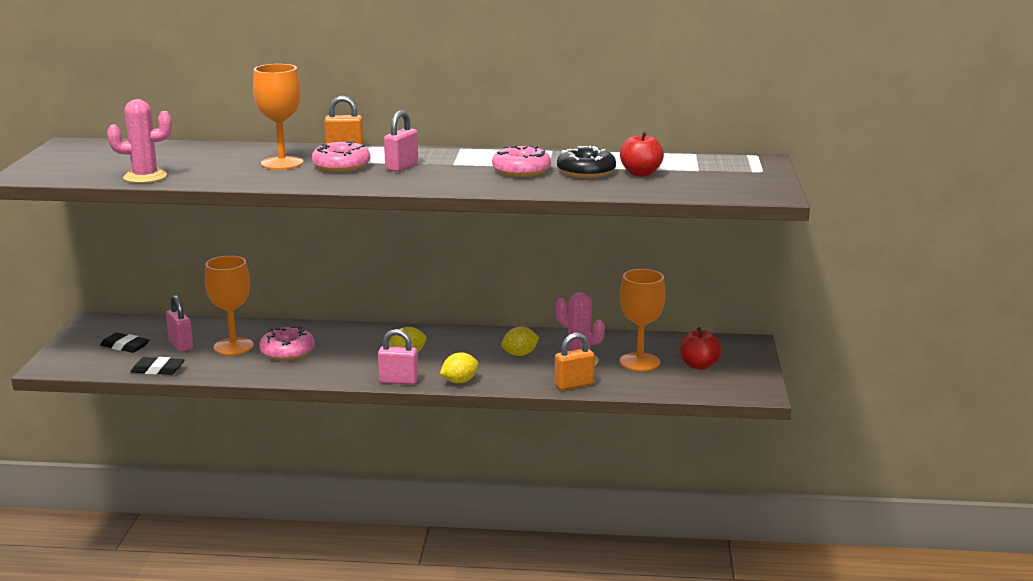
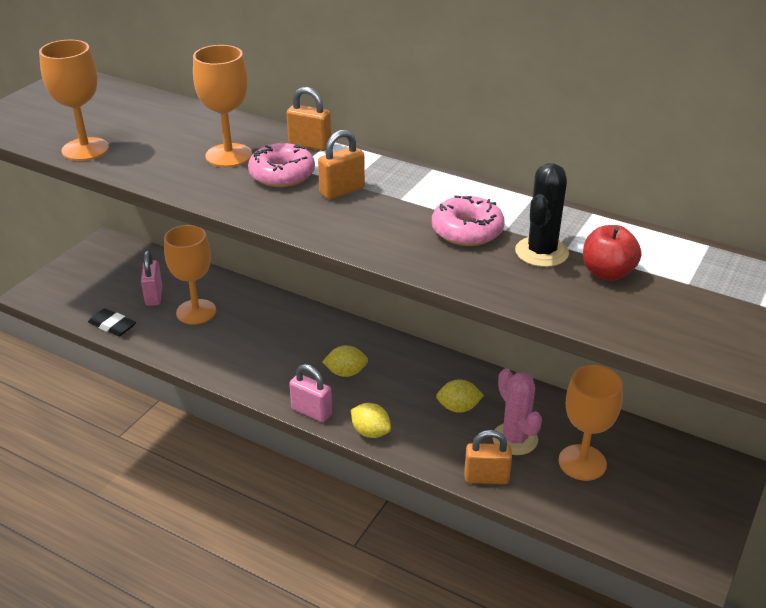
camera: 25 degrees right, 15 degrees up
(125, 346) = (108, 284): black eraser -> none
(145, 177) = (85, 149): pink cactus -> orange goblet
(287, 351) = (238, 334): pink donut -> none
(402, 167) = (342, 191): pink padlock -> orange padlock
(459, 381) = (370, 432): yellow lemon -> yellow lemon turned 45 degrees clockwise
(586, 172) = (541, 252): black donut -> black cactus
(699, 365) = (648, 491): red apple -> none

